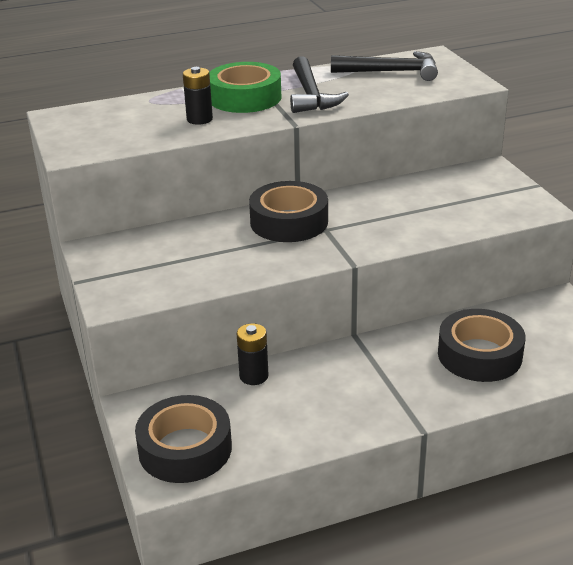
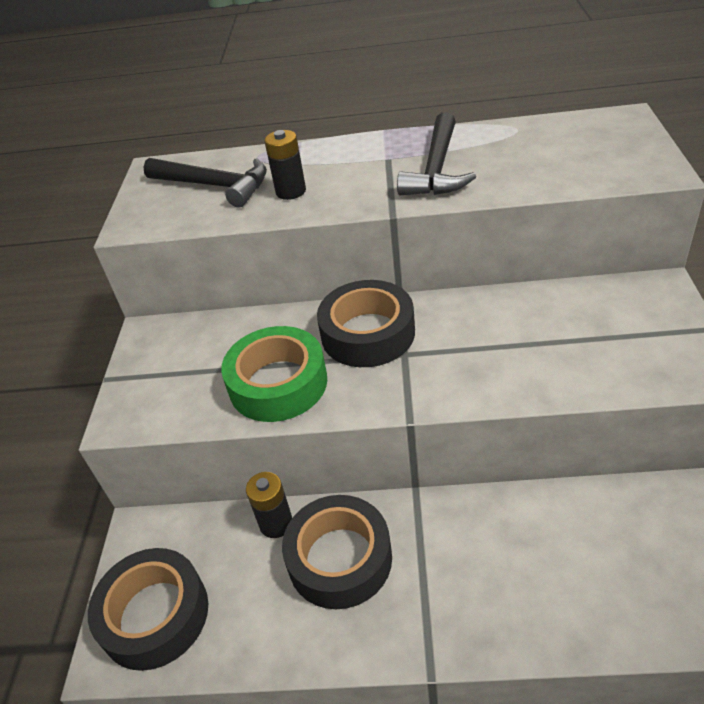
camera: 25 degrees right, 10 degrees up
(245, 98) = (359, 164): green tape -> green tape (278, 383)
(391, 72) = (556, 141): black hammer -> black hammer (214, 186)
(479, 355) = (557, 565): black tape -> black tape (339, 558)

